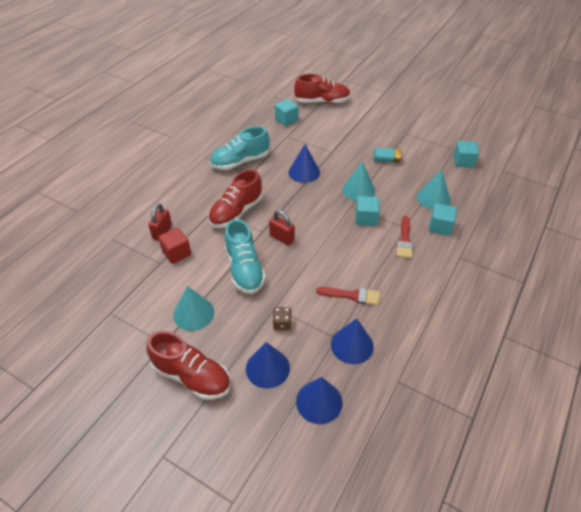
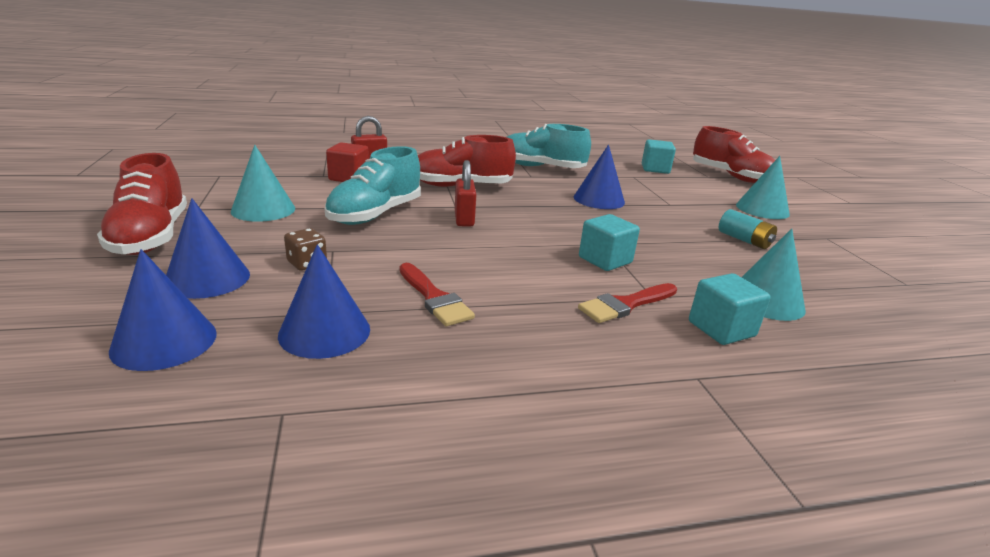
camera: 45 degrees right, 20 degrees down
(358, 190) = (645, 239): turquoise cone -> turquoise cone (762, 209)
(463, 162) = (906, 301): turquoise cube -> none

